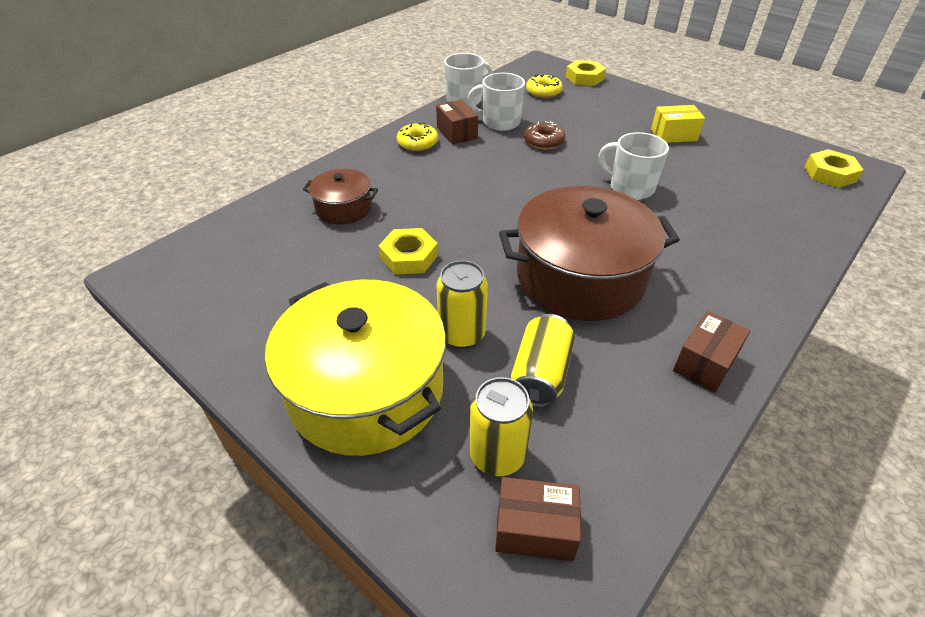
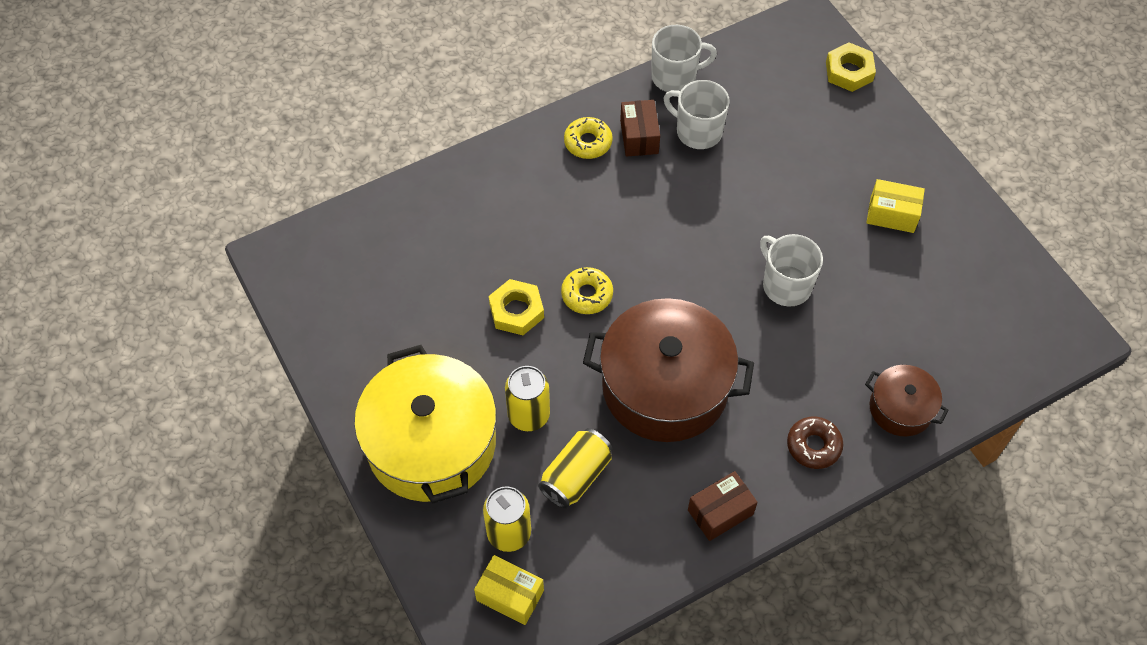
camera: 20 degrees right, 15 degrees up
(343, 208) = (476, 225): brown pot -> brown pot (900, 408)
(535, 529) = (510, 595): brown box -> yellow box
(543, 92) = (780, 86): yellow donut -> yellow donut (587, 295)
(543, 141) = (731, 181): brown donut -> brown donut (813, 446)
(829, 174) = (1029, 332): yellow nut -> none

